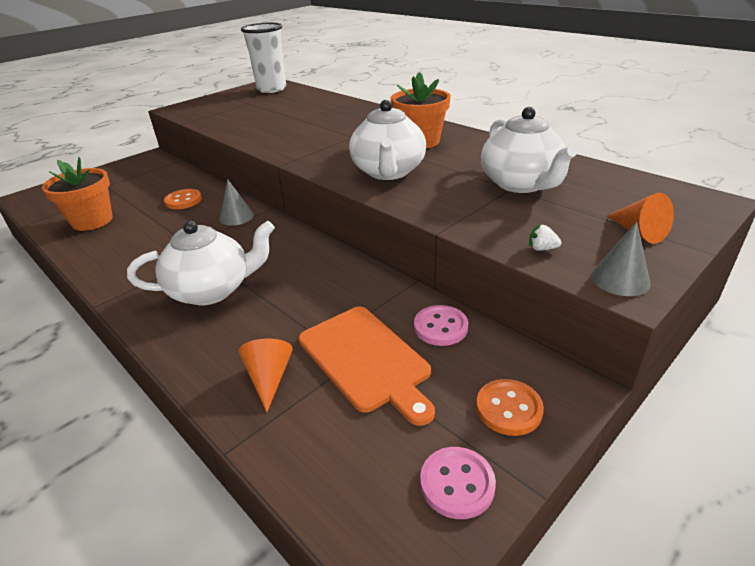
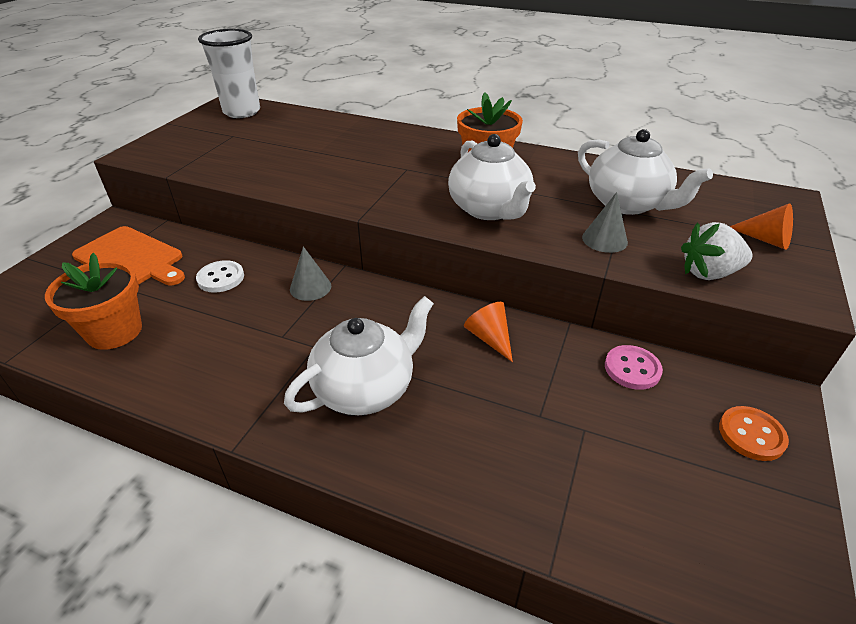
camera: 25 degrees left, 5 degrees up
(183, 200) = (221, 278): orange button -> white button
(269, 378) = (521, 475): orange cone -> orange cone (489, 338)
(366, 360) = (595, 424): orange cutting board -> orange cutting board (131, 258)
(457, 484) = (771, 522): pink button -> none
(542, 248) = (708, 273): white strawberry -> white strawberry, size x2.23
(620, 279) = (794, 291): grey cone -> grey cone (604, 239)

